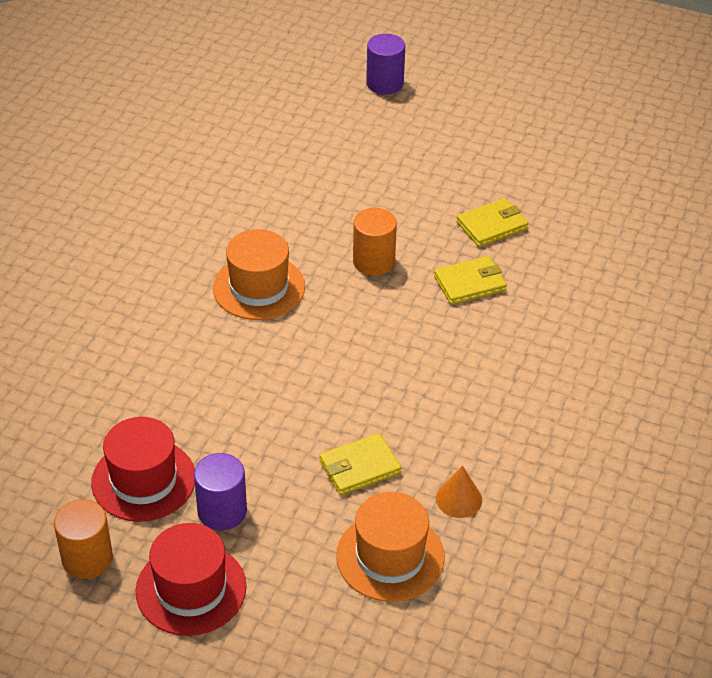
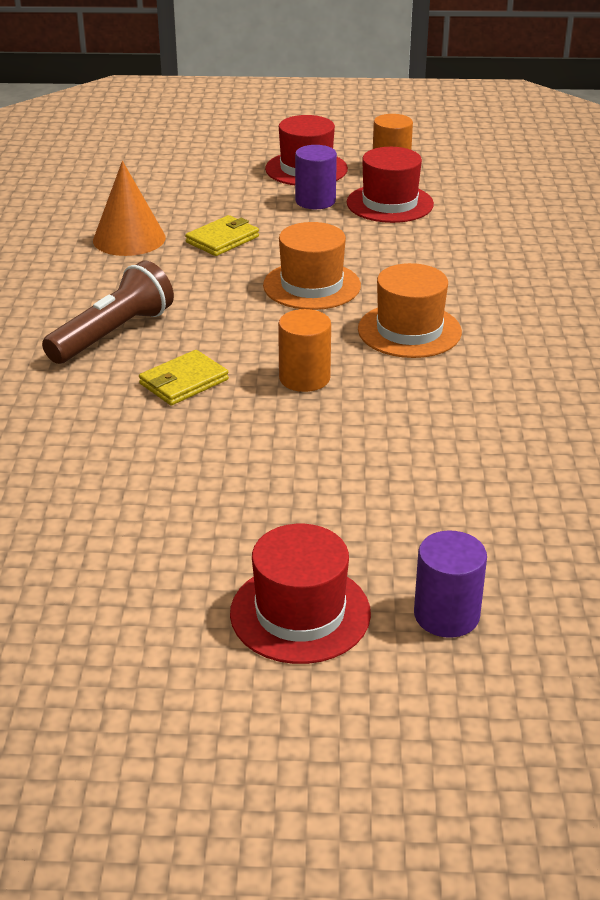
camera: 160 degrees right, 10 degrees down
(390, 557) = (171, 204): orange hat -> orange hat (311, 285)
(459, 499) = (129, 239): orange cone -> orange cone, size x1.78
(463, 103) = (300, 613): none -> red hat
(492, 225) = (181, 446): yellow wallet -> none
(512, 354) = (113, 334): none -> brown flashlight

